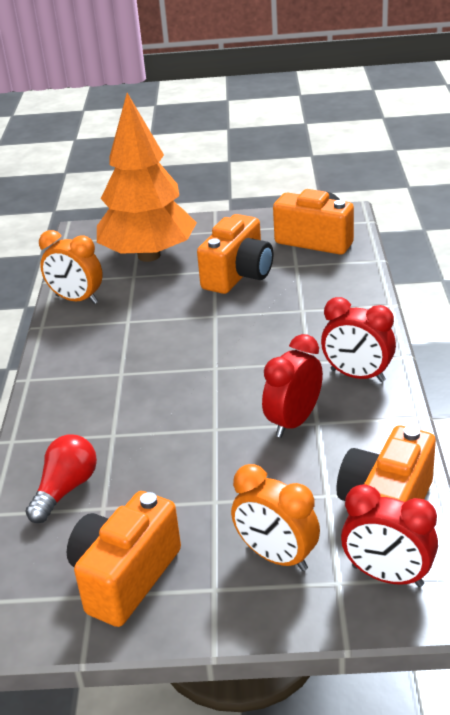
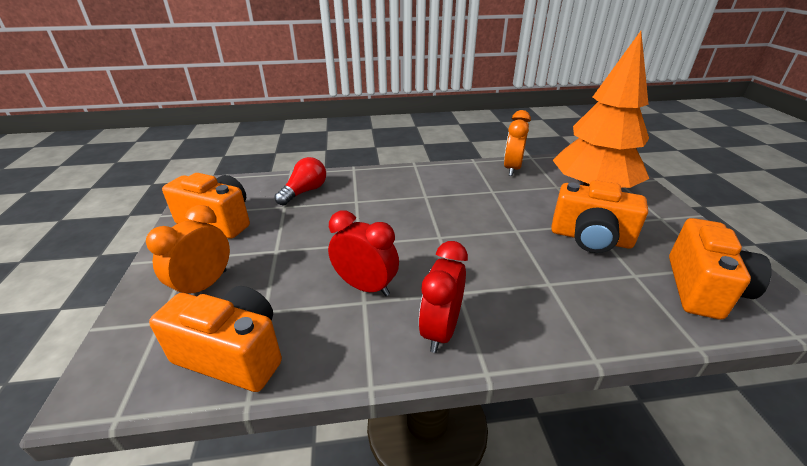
camera: 80 degrees right, 0 degrees up
(65, 489) = (304, 192): red light bulb -> red light bulb turned 75 degrees counterclockwise
(387, 576) = (148, 355): red clock -> none

